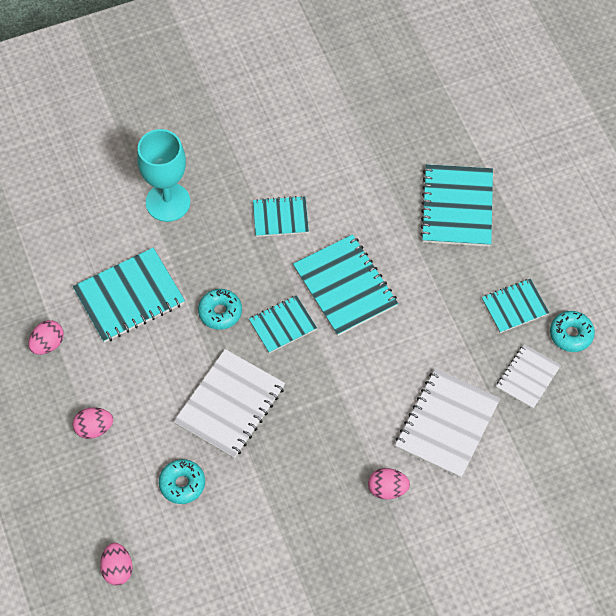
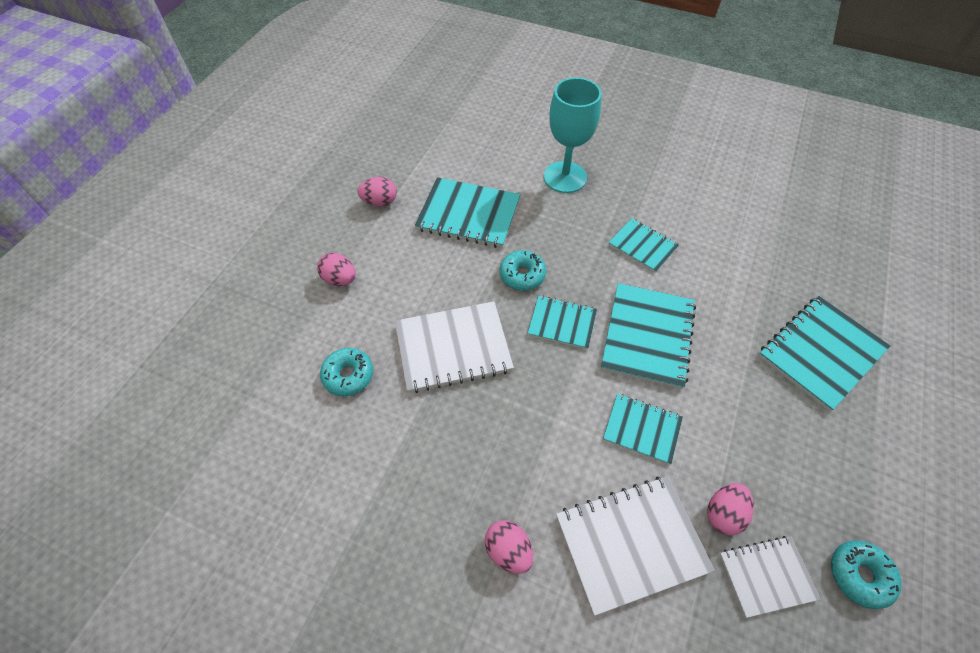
camera: 45 degrees right, 5 degrees down
(117, 569) = (226, 396): pink egg -> pink egg (723, 514)
(514, 307) = (810, 490): turquoise notebook -> turquoise notebook (642, 429)

